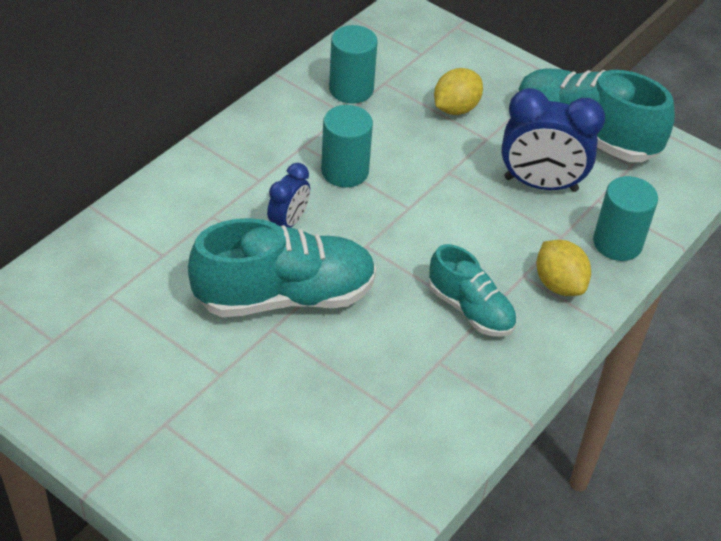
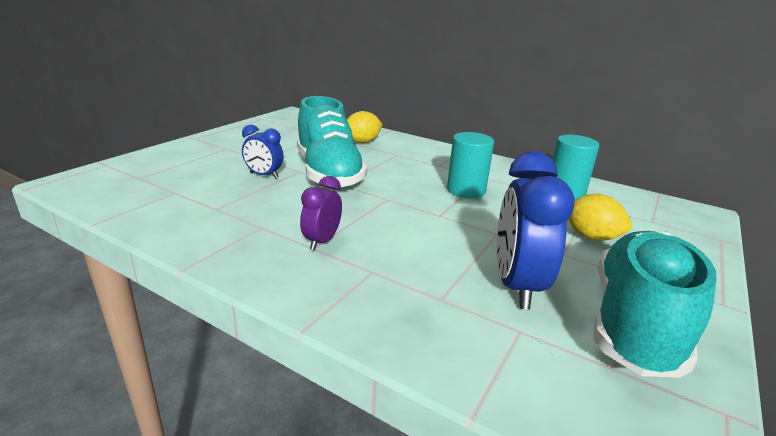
camera: 85 degrees right, 20 degrees down
(288, 222) = (400, 173): blue clock -> blue clock (264, 175)
(470, 309) = (322, 241): turquoise shoe -> purple clock
(559, 284) = (364, 293): yellow lemon -> yellow lemon (362, 142)
(617, 243) = (447, 344): turquoise cylinder -> none

